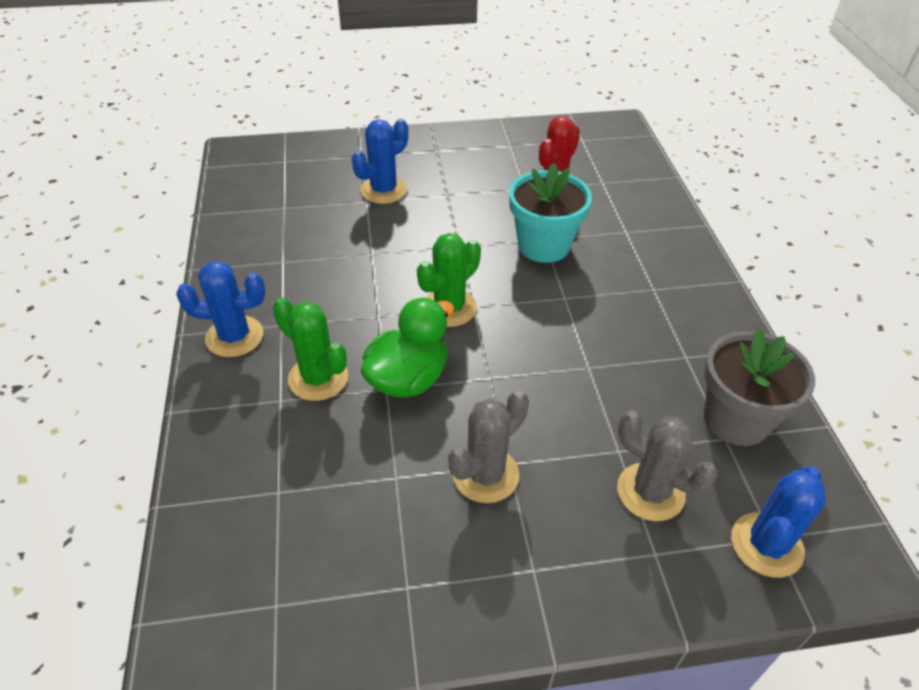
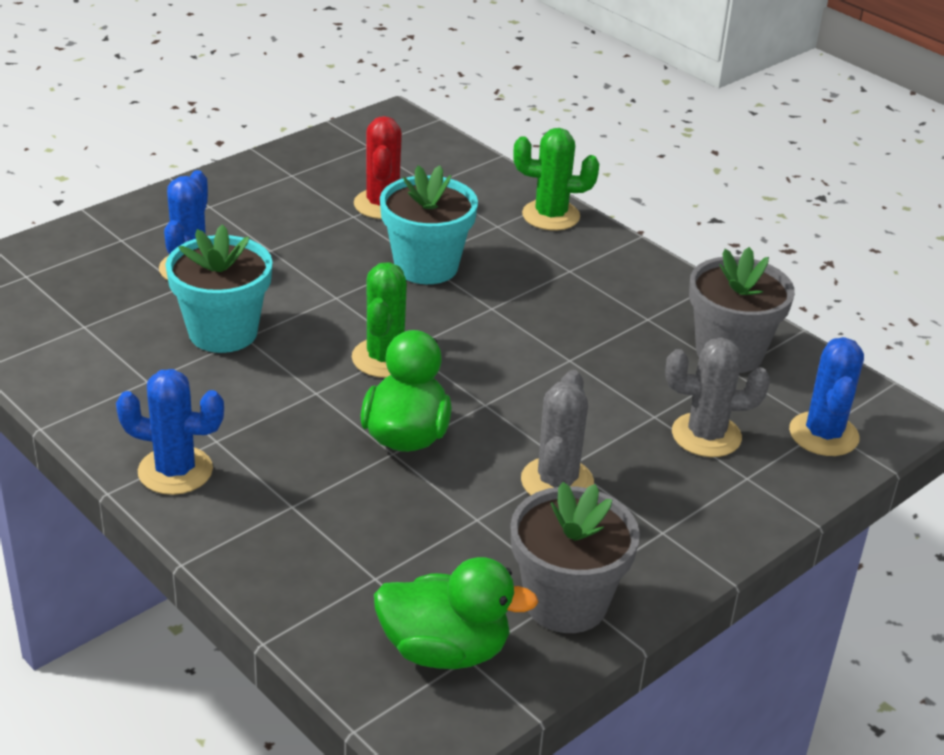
camera: 35 degrees left, 10 degrees down
(234, 336) = (175, 471): blue cactus -> blue cactus turned 45 degrees clockwise
(265, 588) = (445, 650): none -> green duck
(318, 378) = (312, 471): green cactus -> green cactus (551, 216)
(360, 244) = (223, 332): none -> turquoise flower pot
(394, 597) = (566, 603): none -> grey flower pot

